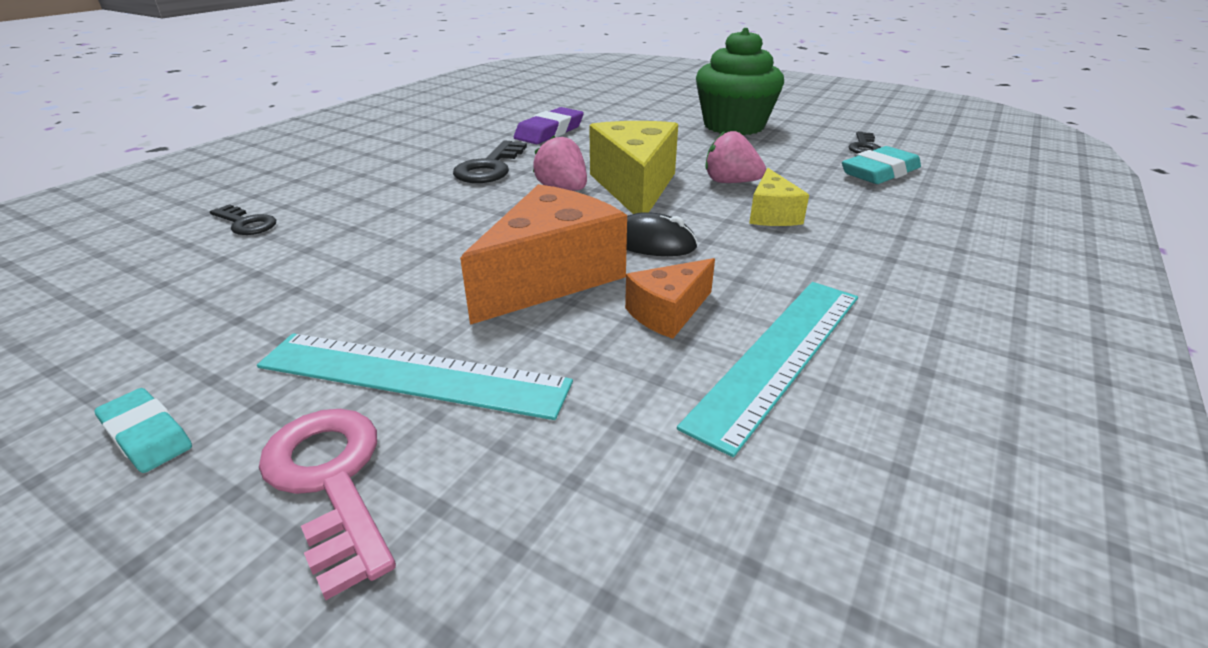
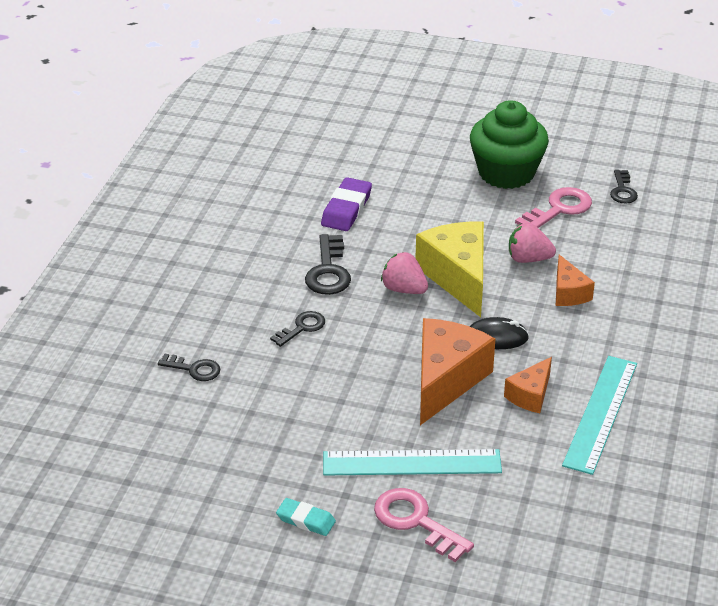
camera: 15 degrees left, 5 degrees up
(413, 205) = (302, 328): none -> black key
(772, 214) = (568, 293): yellow cheese -> orange cheese
(783, 152) = (559, 209): none -> pink key
(879, 172) = (638, 226): turquoise eraser -> none

